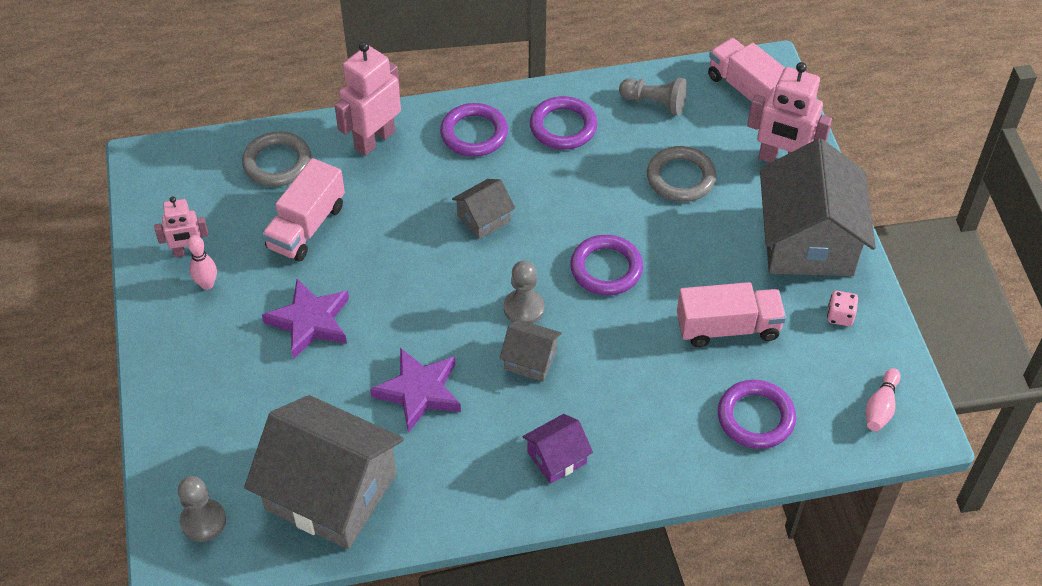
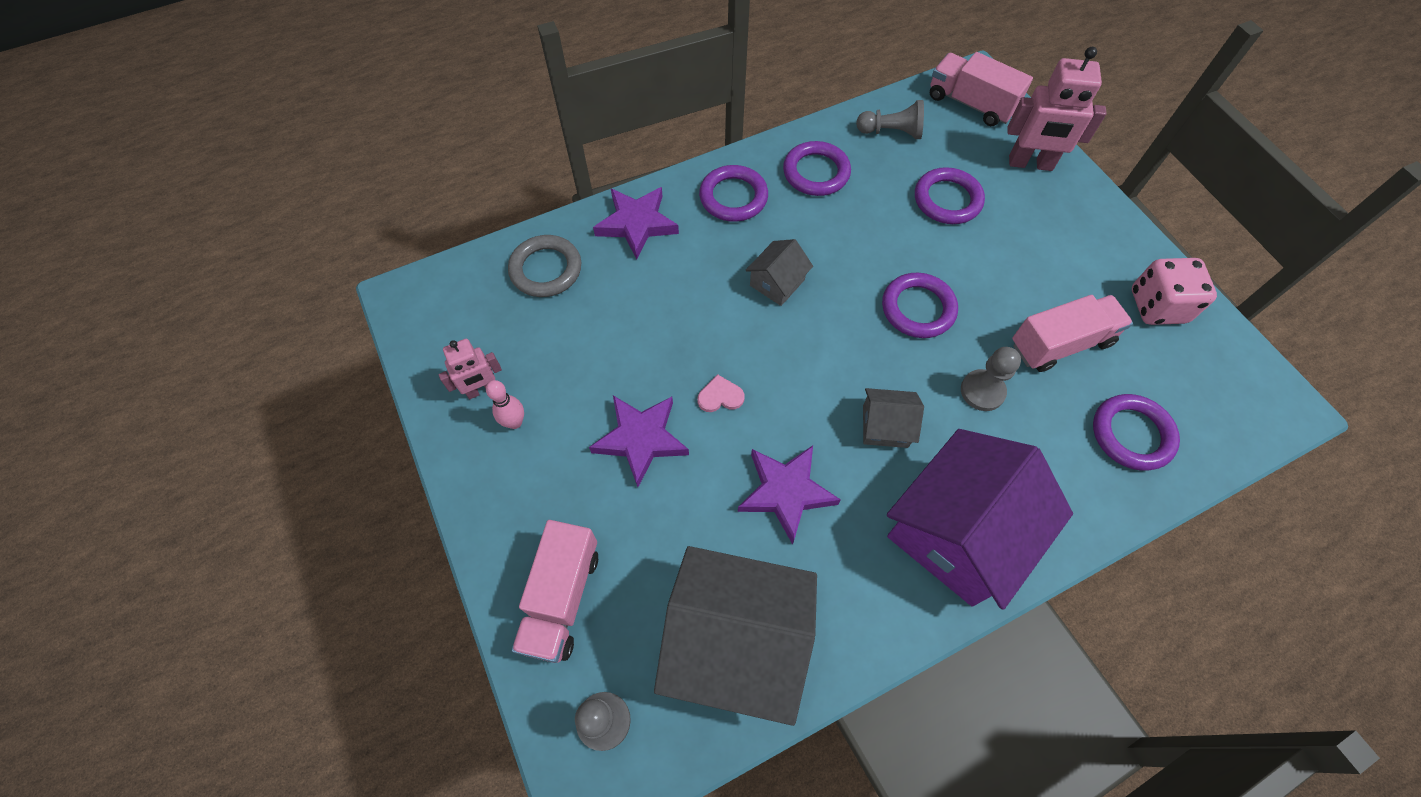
camera: 15 degrees left, 10 degrees up
(306, 227) = (600, 332): pink truck -> pink truck (561, 598)
(374, 140) = (637, 224): pink robot -> purple star
(393, 303) = (720, 396): none -> pink heart
(524, 308) = (855, 370): grey pawn -> grey pawn (982, 391)
(557, 458) = (958, 533): purple house -> purple house, size x2.19
(680, 178) = (947, 200): grey ring -> purple ring
(808, 241) = (1091, 237): grey house -> none
(840, 316) = (1157, 306): pink dice -> pink dice, size x1.92
(880, 407) = (1241, 393): pink bowling pin -> none

